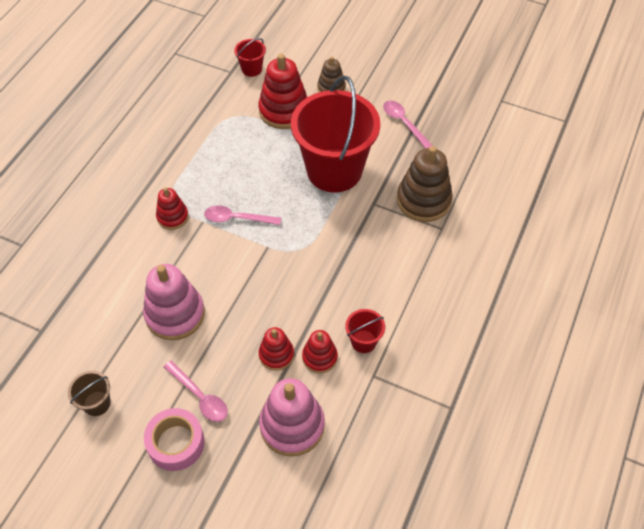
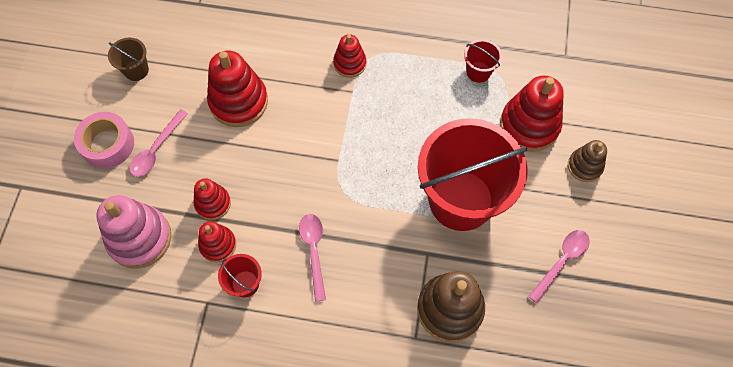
camera: 75 degrees right, 10 degrees up
(175, 314) = (238, 101): pink stacking toy -> red stacking toy
(237, 218) = (365, 121): pink spoon -> pink spoon (314, 251)
(251, 69) = (578, 75): red bucket -> red bucket (478, 72)

